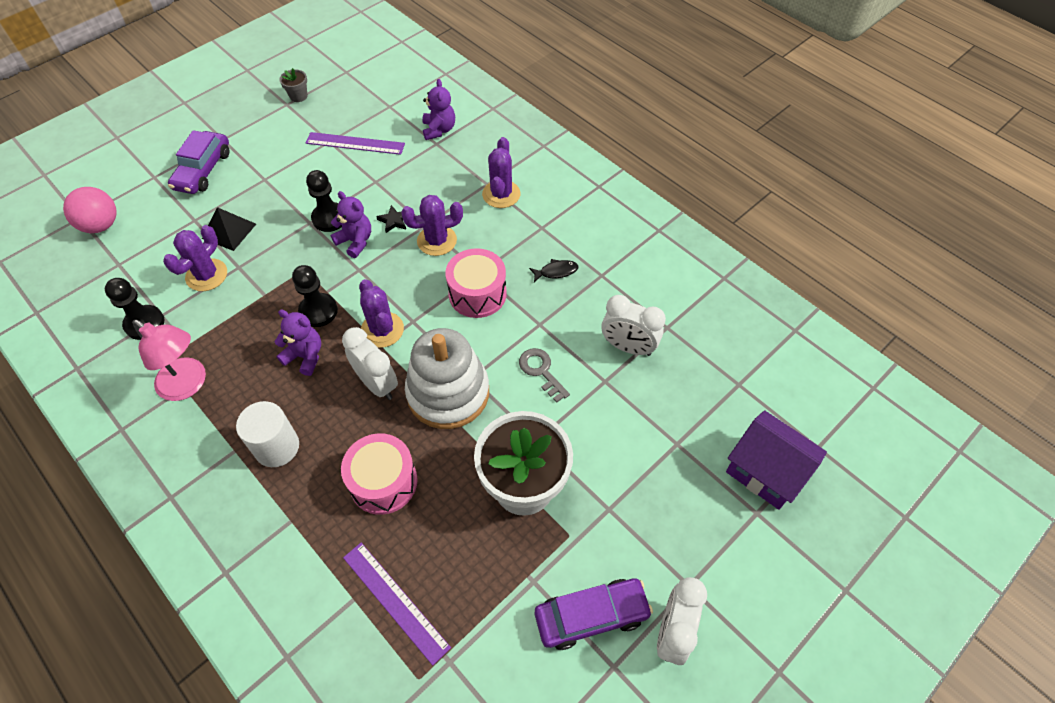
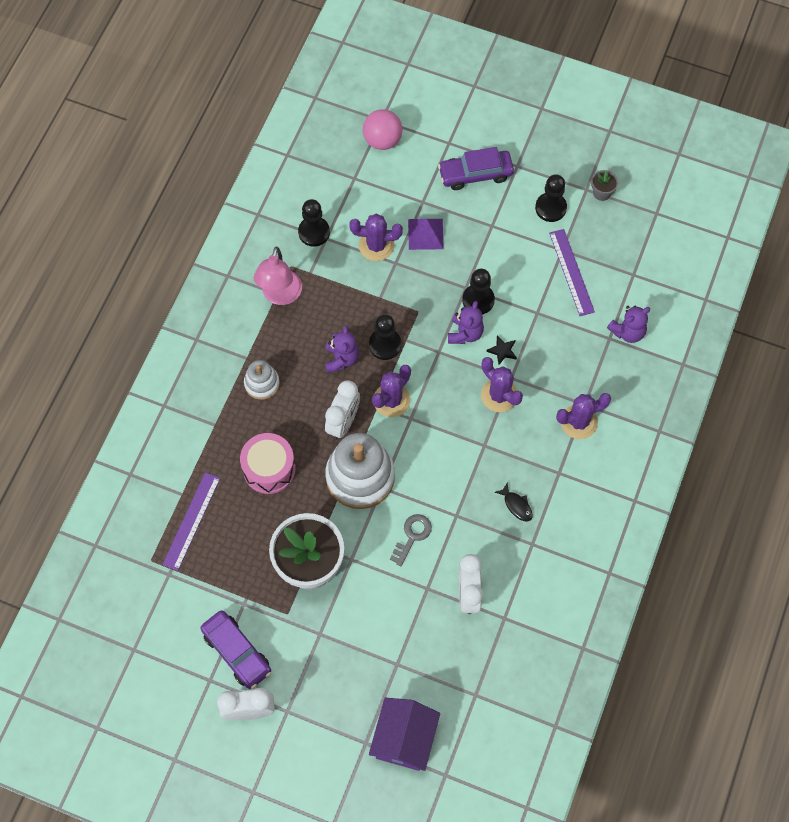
camera: 65 degrees right, 10 degrees up
(229, 231) = (425, 234): black pyramid -> purple pyramid
(277, 447) = (262, 383): white cylinder -> white stacking toy
(283, 133) = (550, 208): none -> black pawn
(477, 294) = (461, 454): pink drum -> none

